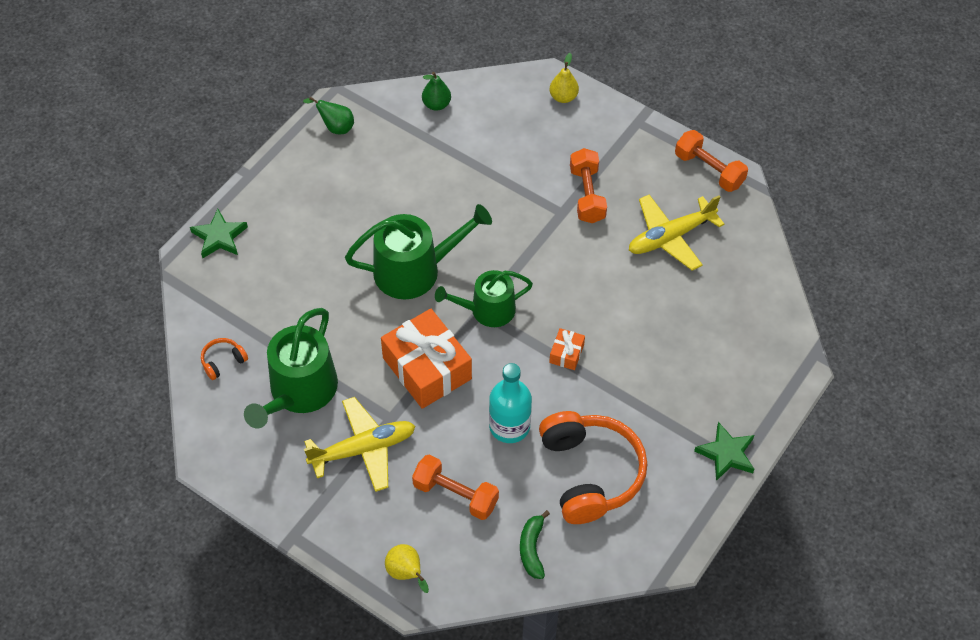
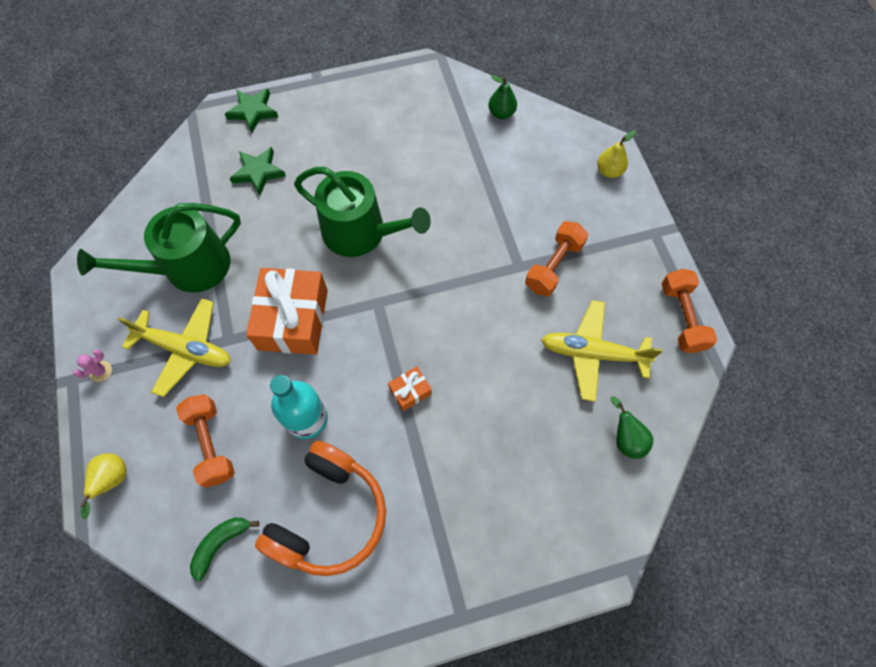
camera: 40 degrees right, 10 degrees up
(223, 361) = (163, 205): orange headphones -> none
(311, 513) = (100, 371): none -> pink cactus
(335, 127) = (410, 83): green pear -> green pear (625, 439)
(487, 310) = (383, 306): green watering can -> none
(726, 454) = (460, 598): green star -> green star (258, 172)

